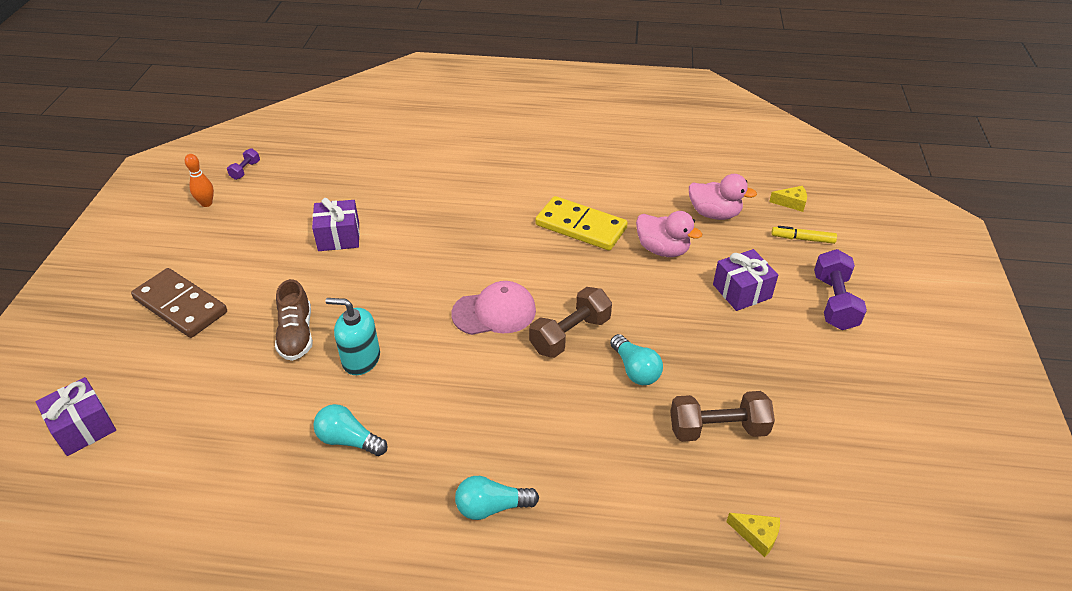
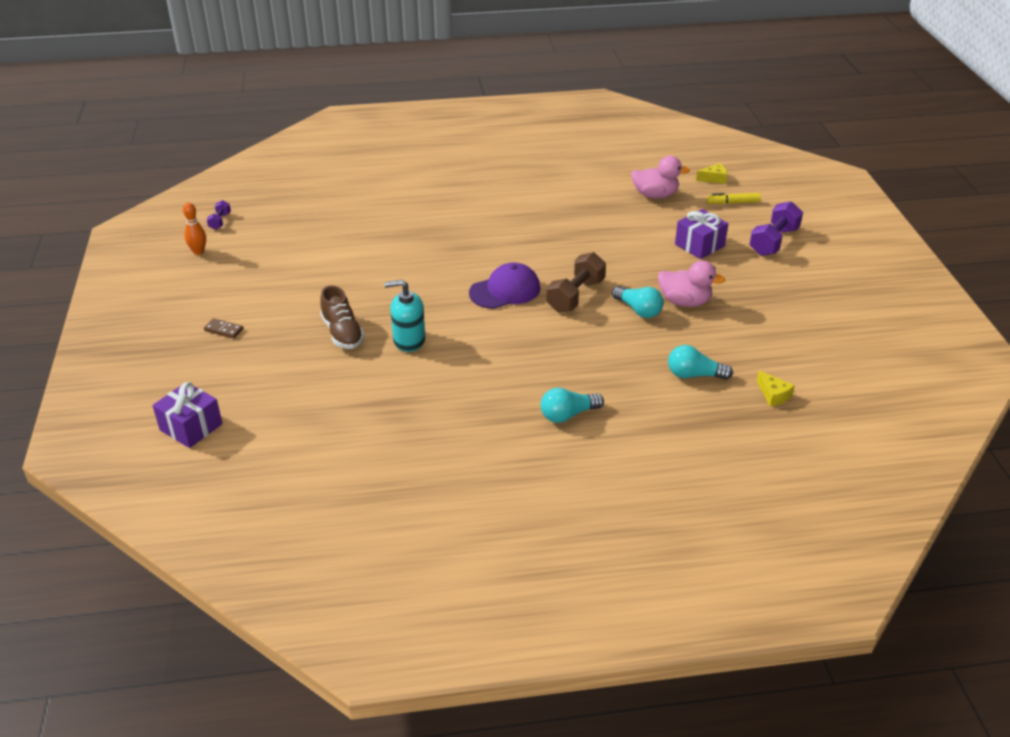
camera: 15 degrees left, 5 degrees down
(181, 306) = (224, 330): brown domino -> brown domino, size x0.42
(339, 237) = (339, 258): purple gift -> none
(349, 440) = (429, 394): turquoise light bulb -> turquoise light bulb (694, 375)
(494, 312) = (505, 290): pink cap -> purple cap
(580, 227) = (548, 220): yellow domino -> none
(662, 249) = (624, 226): pink duck -> pink duck (684, 302)
(718, 429) = (718, 337): brown dumbbell -> none
(757, 536) = (773, 395): yellow cheese -> yellow cheese turned 45 degrees clockwise
(834, 302) = (773, 241): purple dumbbell -> purple dumbbell turned 45 degrees clockwise

